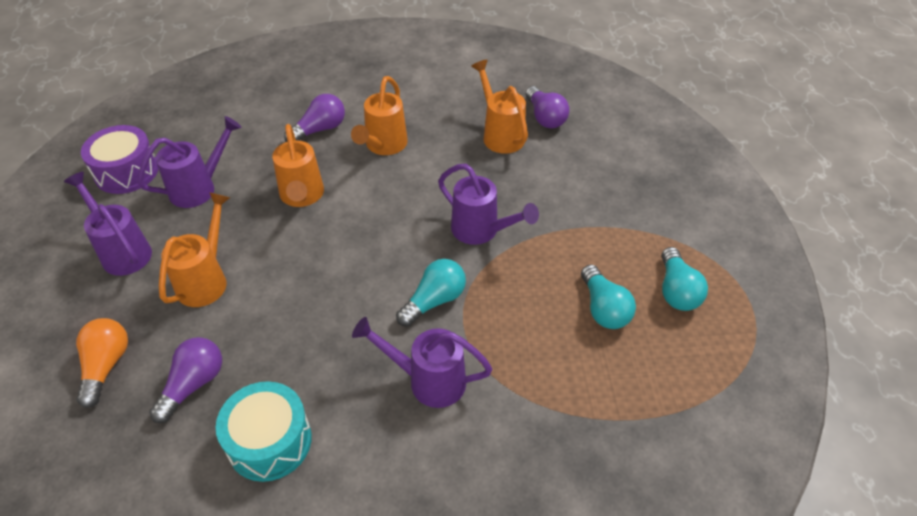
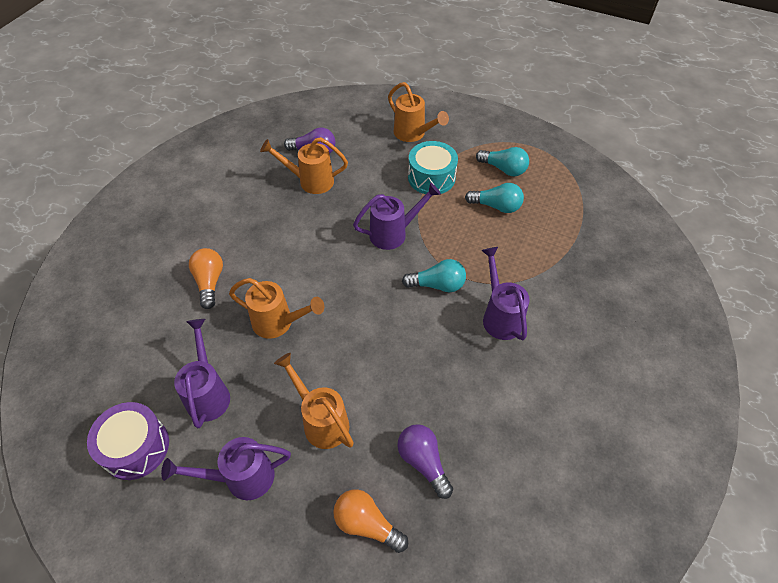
camera: 60 degrees left, 5 degrees up
(269, 441) = (500, 426): turquoise drum -> turquoise drum (431, 177)
(320, 129) = (209, 282): purple light bulb -> orange light bulb
(383, 146) = (265, 250): orange watering can -> orange watering can (413, 134)
(428, 380) = (500, 316): purple watering can -> purple watering can turned 120 degrees clockwise
(434, 301) = (437, 285): turquoise light bulb -> turquoise light bulb turned 105 degrees clockwise

